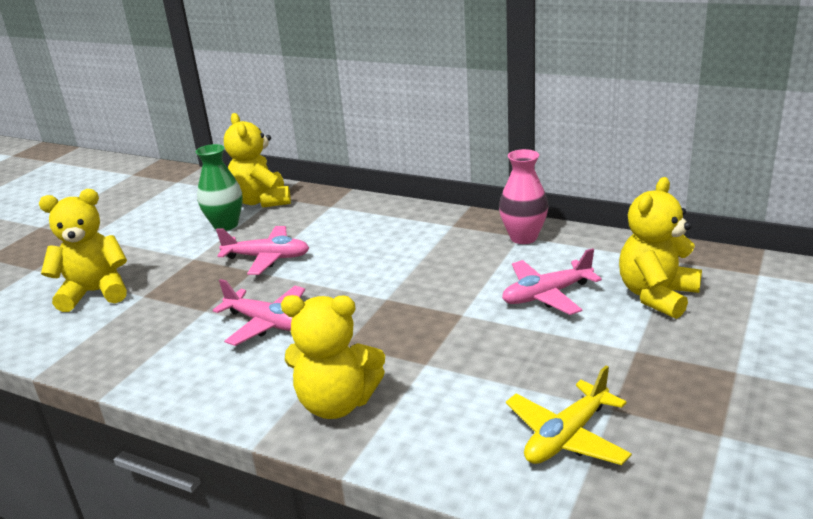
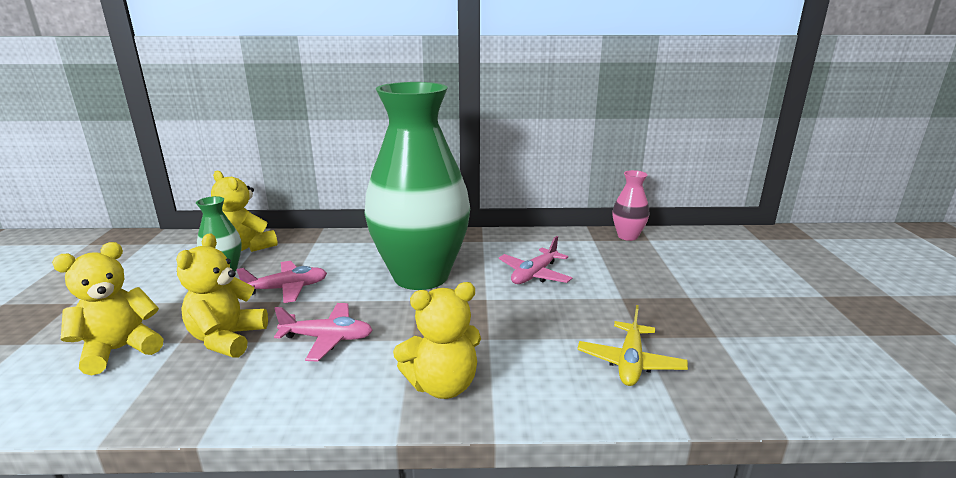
camera: 30 degrees left, 5 degrees down
(411, 270) = (421, 276): none -> green vase
(523, 237) = (486, 241): pink vase -> pink vase (627, 236)
(656, 295) = (603, 262): yellow teddy bear -> yellow teddy bear (227, 339)

